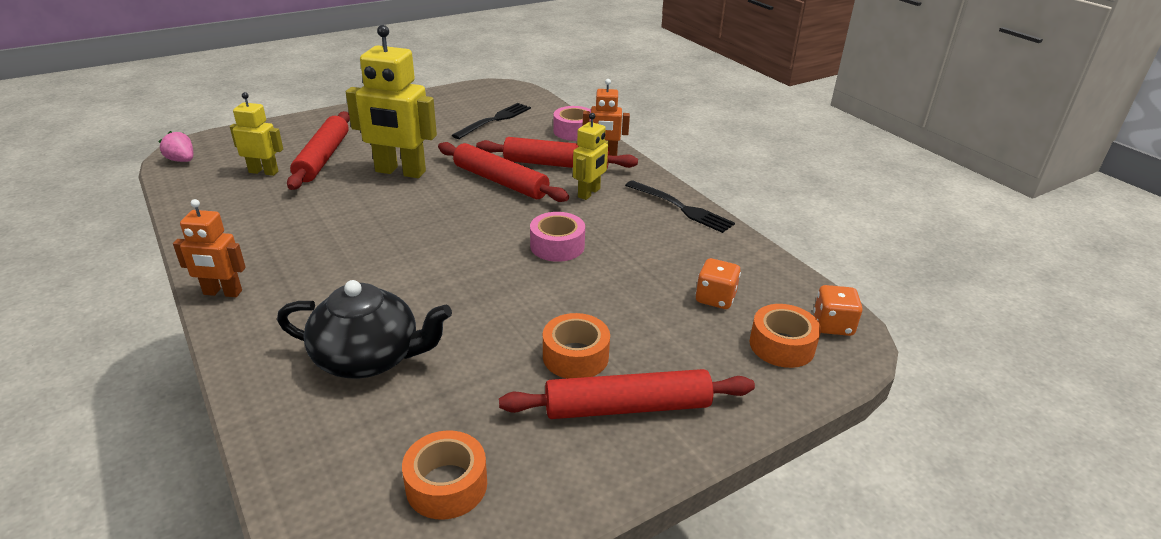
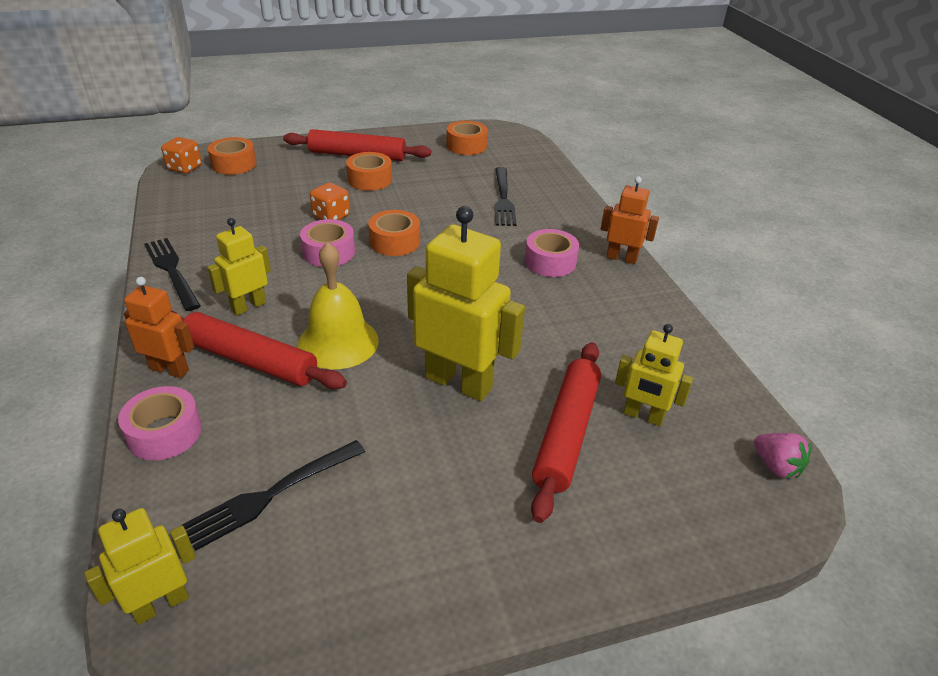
camera: 165 degrees left, 5 degrees up
(313, 274) = (550, 262): none -> pink tape
(369, 358) = (503, 199): black teapot -> black fork
(495, 268) = (395, 242): none -> orange tape
(500, 181) = (338, 342): red rolling pin -> yellow bell
(519, 93) = (161, 604): none -> yellow robot
(715, 298) = (242, 194): orange dice -> orange dice (331, 216)

